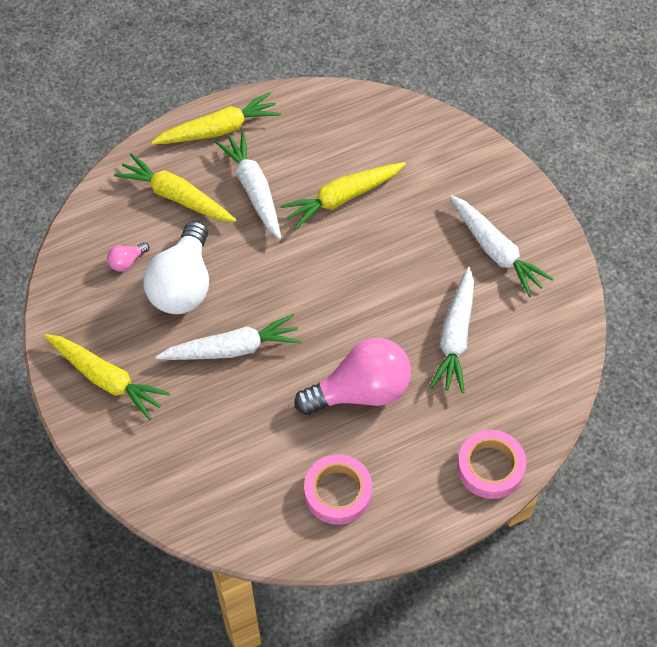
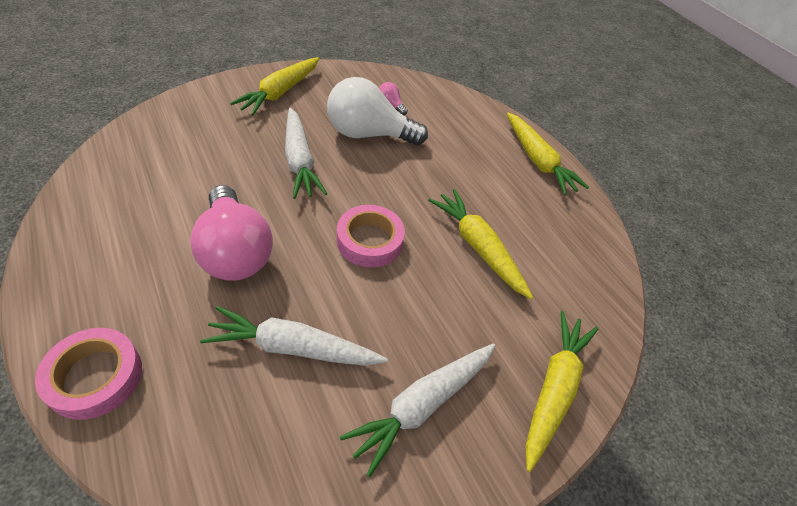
camera: 80 degrees right, 10 degrees down
(176, 196) = (459, 133): yellow carrot -> yellow carrot (553, 389)
(253, 190) = (475, 181): white carrot -> none
(338, 492) = (120, 227): pink tape -> pink tape (369, 240)

